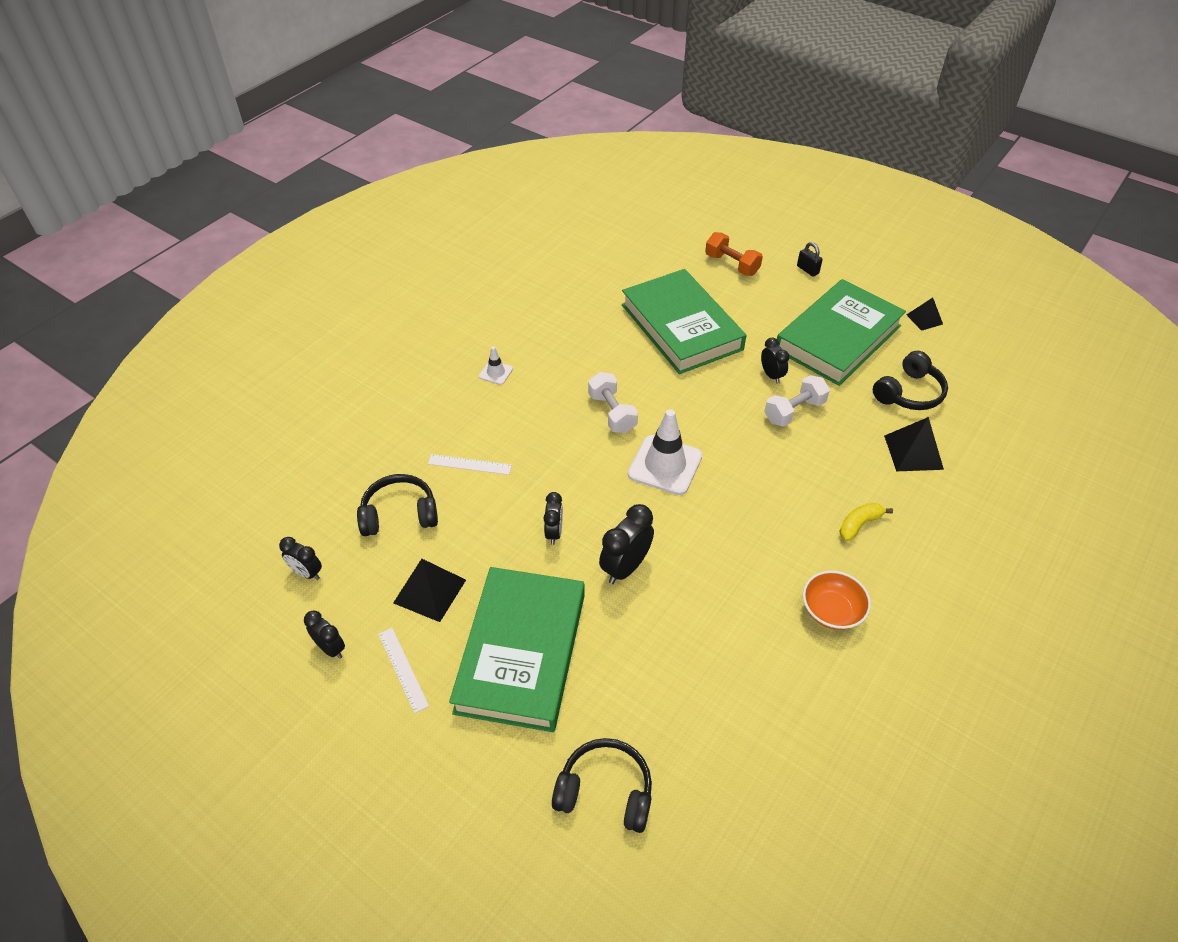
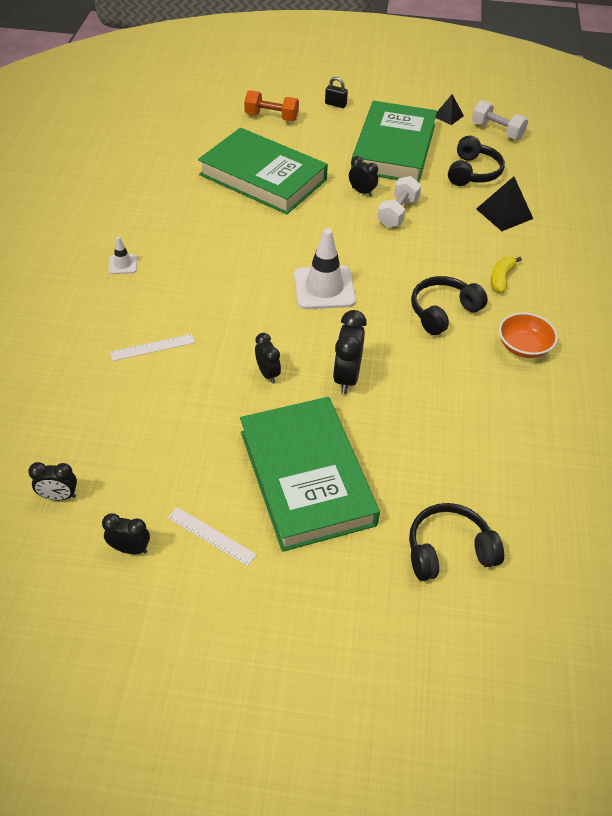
camera: 30 degrees left, 0 degrees up
(399, 514) = (115, 412): black headphones -> black headphones (443, 312)
(429, 591) = (190, 463): black pyramid -> none
(612, 413) = (251, 263): white dumbbell -> white dumbbell (497, 131)

